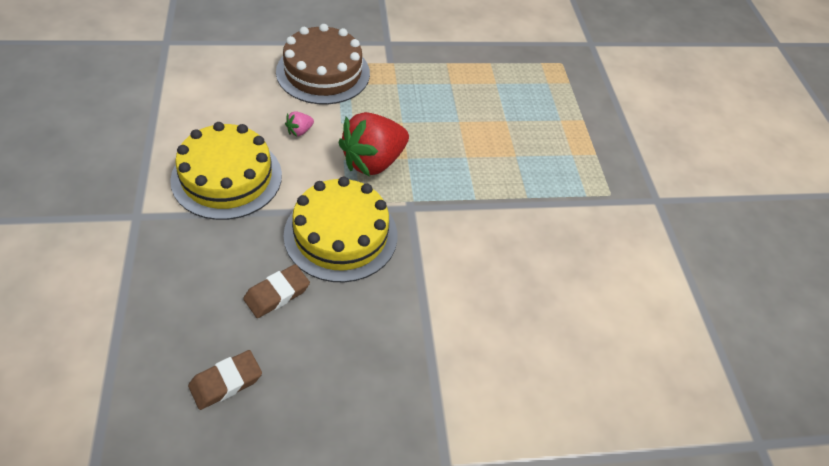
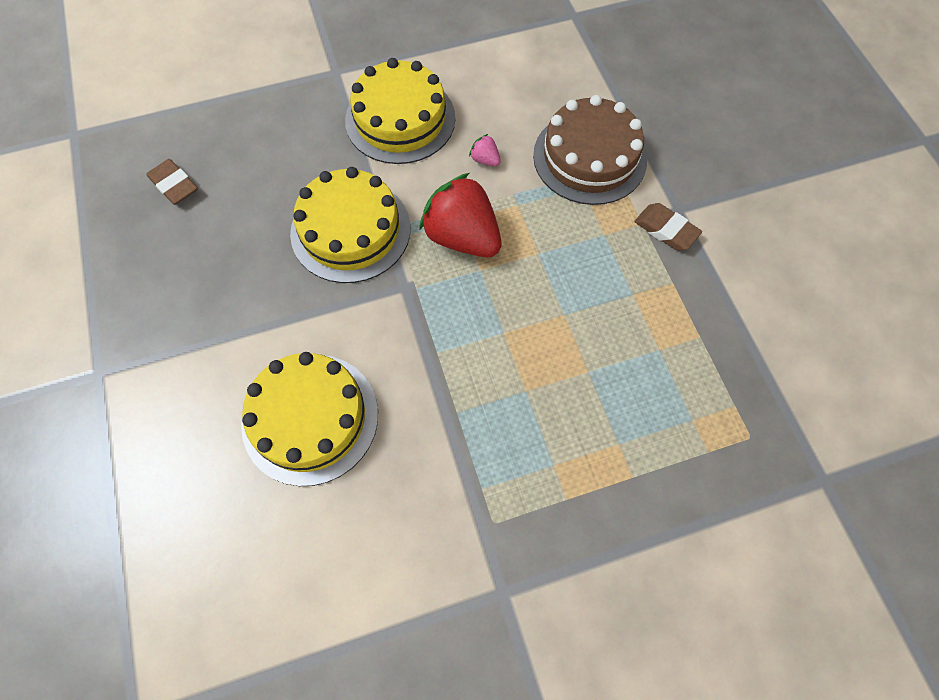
camera: 85 degrees right, 15 degrees up
(277, 294) = (269, 196): brown eraser -> brown eraser (666, 230)
(520, 291) = (310, 418): none -> yellow cake

